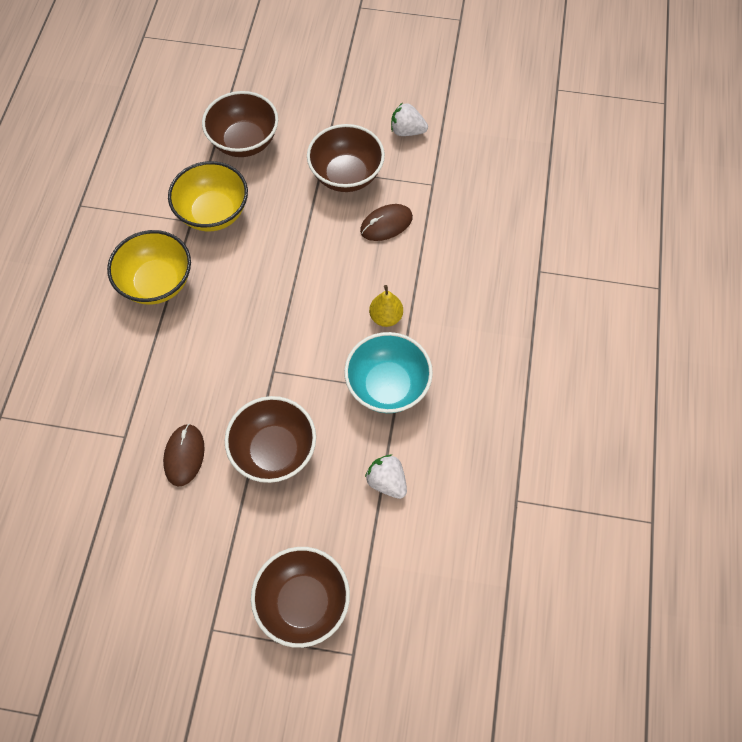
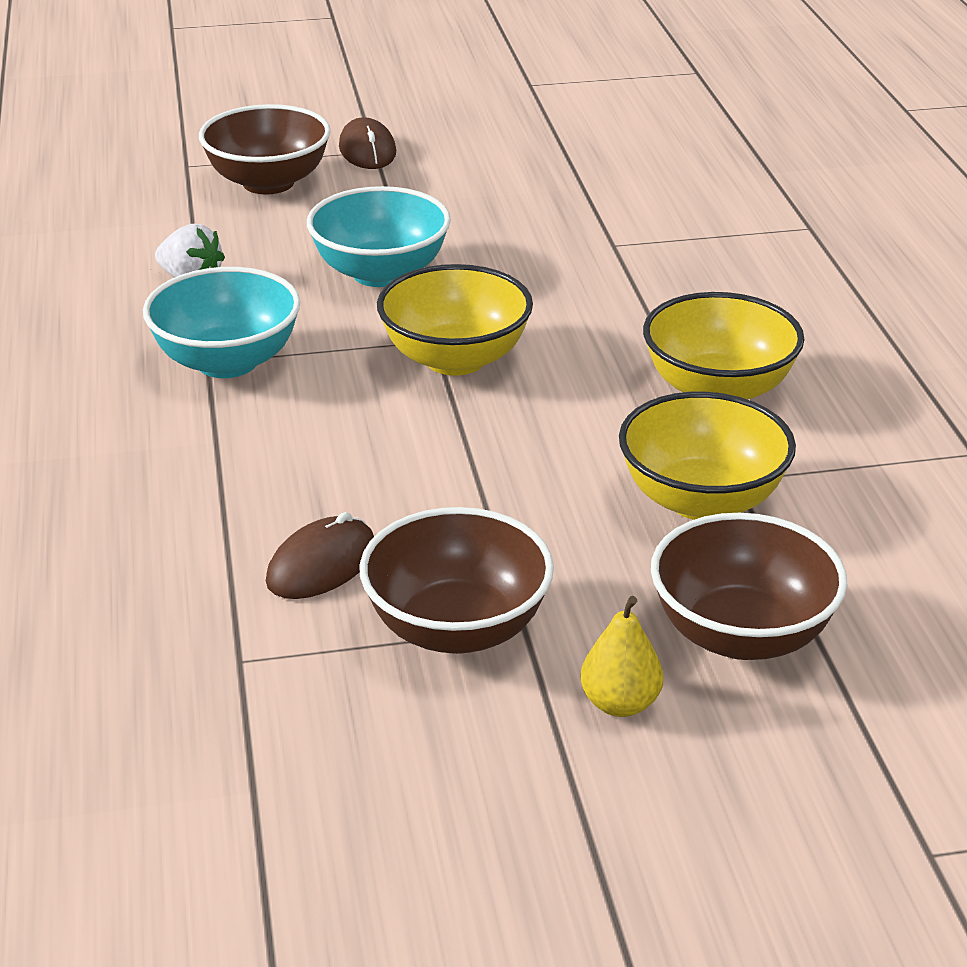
camera: 160 degrees right, 30 degrees down
(184, 455) = (512, 246): brown mouse -> brown mouse (367, 150)
(270, 349) = (455, 359): none -> yellow bowl
(274, 451) = (380, 273): brown bowl -> turquoise bowl
(386, 317) = (264, 435): yellow pear -> yellow pear (620, 703)
(407, 131) = (348, 759): white strawberry -> none

